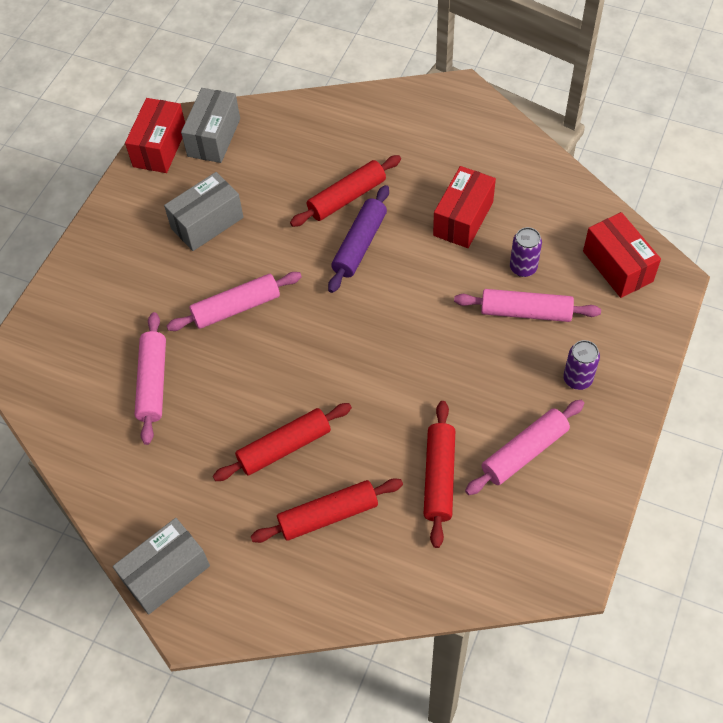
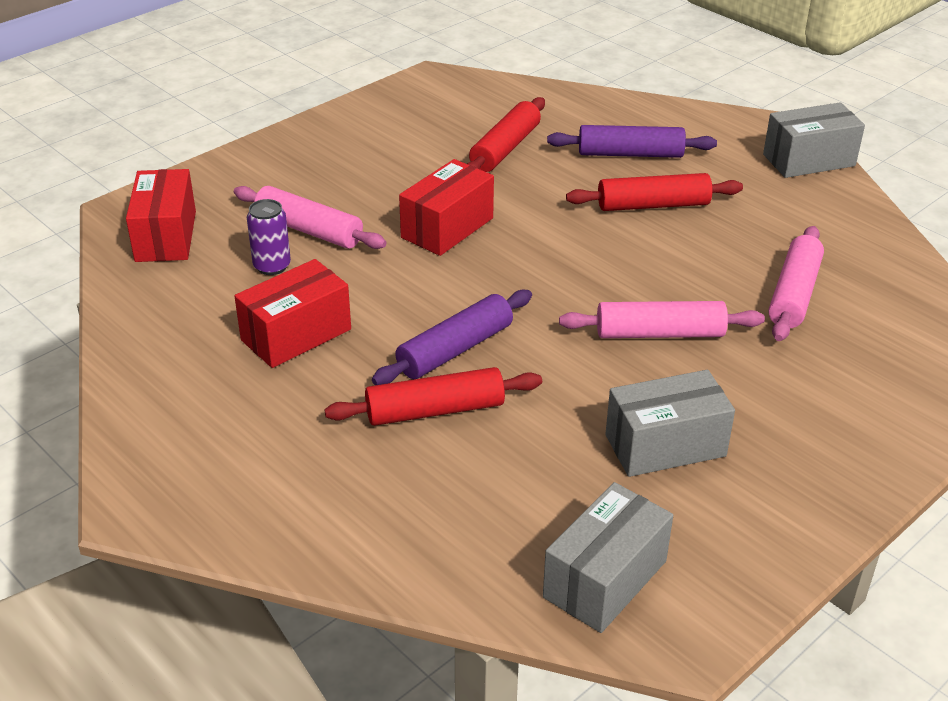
camera: 160 degrees left, 20 degrees down
(160, 147) = (712, 596): red box -> red box (447, 228)
(328, 515) = (630, 154): red rolling pin -> purple rolling pin
(524, 452) = (410, 142): pink rolling pin -> none
(577, 379) = (309, 170): purple can -> none

